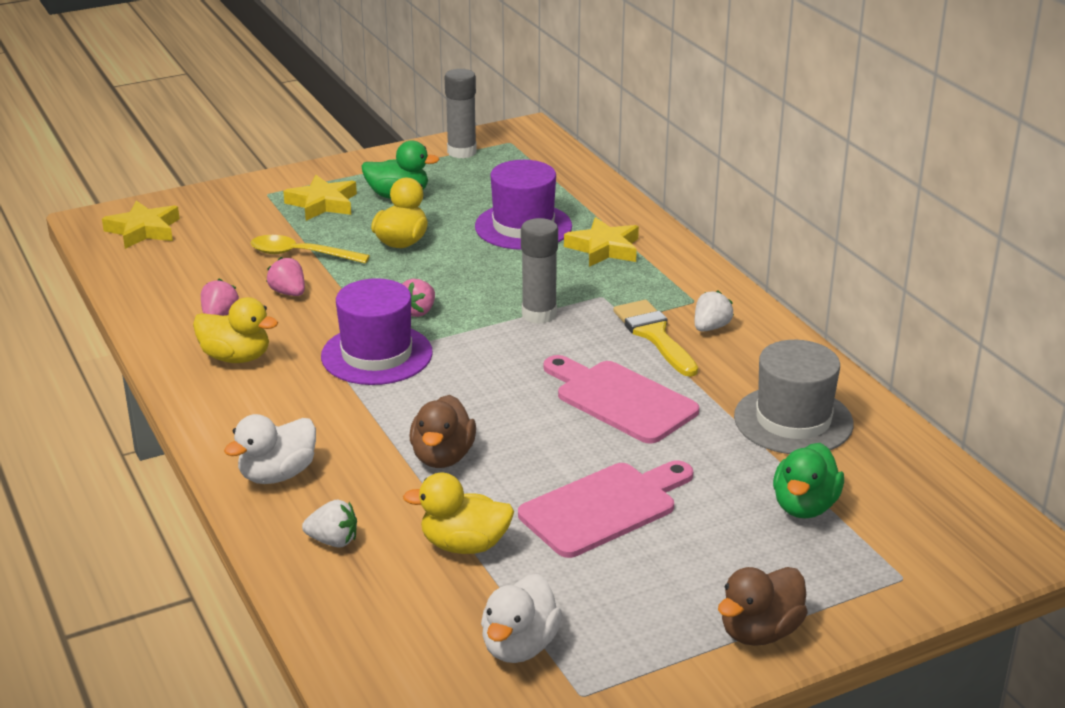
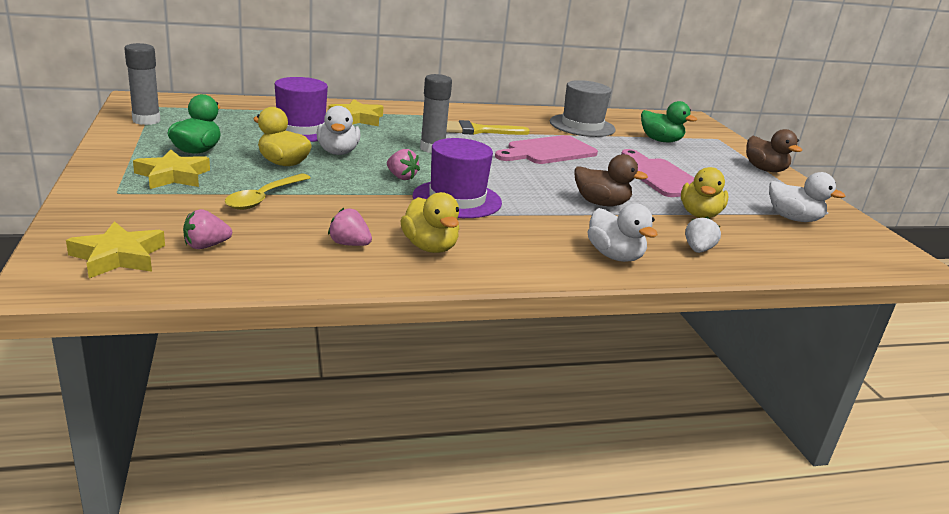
camera: 80 degrees left, 5 degrees down
(236, 357) = (430, 247): yellow duck -> yellow duck turned 120 degrees clockwise
(288, 293) = (331, 212): pink strawberry -> pink strawberry (206, 246)
(465, 262) = (338, 152): none -> white duck
(711, 327) = (477, 119): white strawberry -> none

